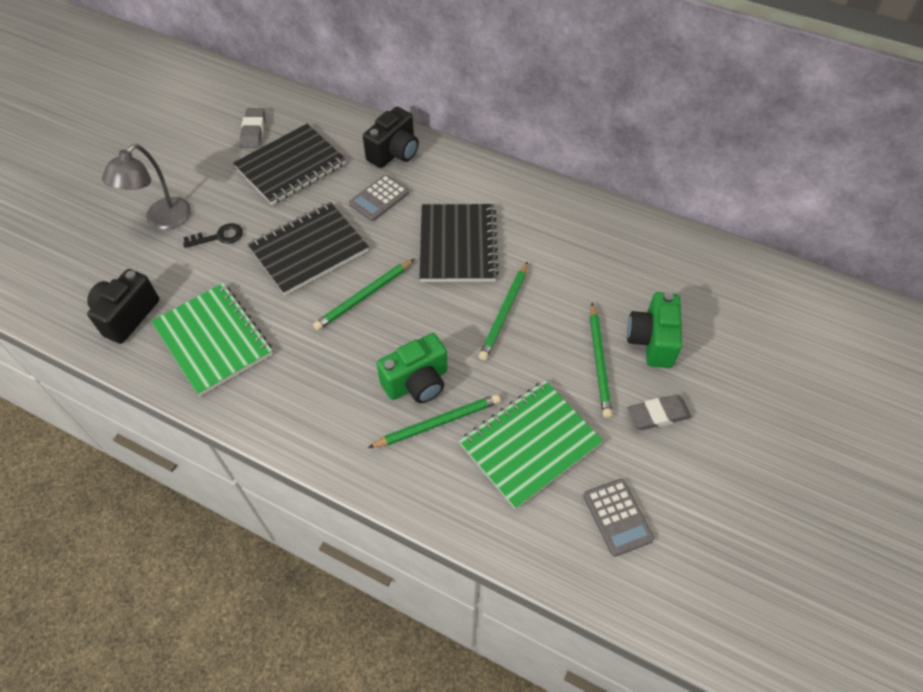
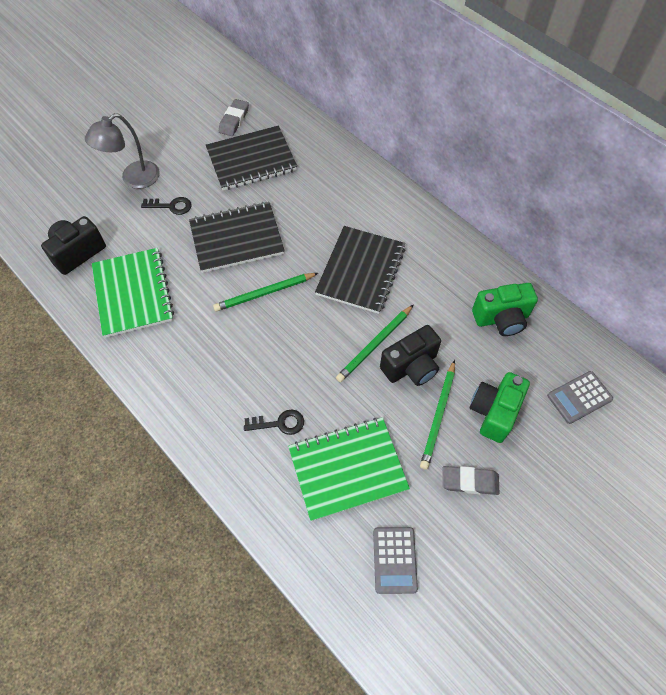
camera: 20 degrees right, 5 degrees up
(379, 198) = (312, 209): grey calculator -> grey calculator (579, 397)
(394, 153) = (341, 171): black camera -> black camera (411, 366)
(417, 382) = (277, 382): green camera -> green camera (501, 319)
(438, 422) = (279, 423): green pencil -> black key

